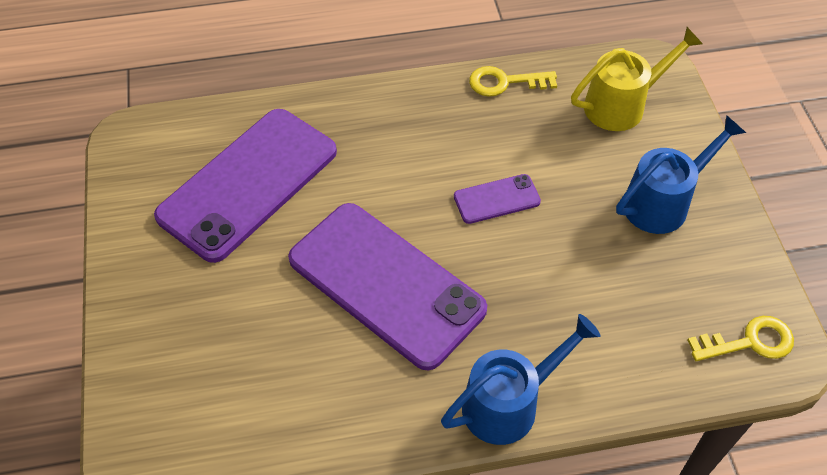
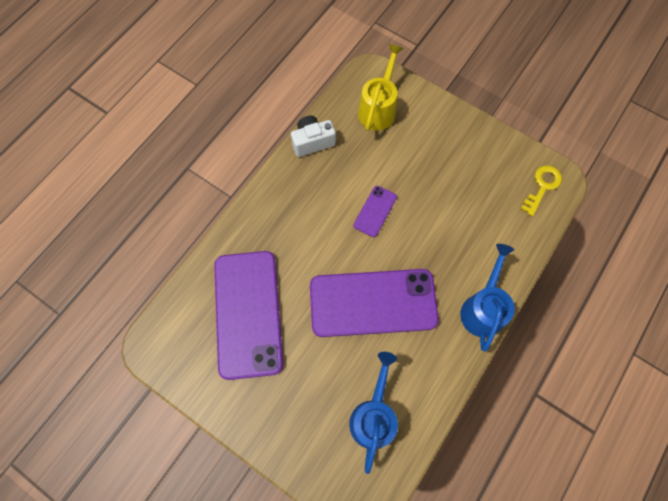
camera: 45 degrees left, 15 degrees up
(505, 82) = (312, 142): yellow key -> white camera
(663, 201) = (446, 146): blue watering can -> blue watering can (373, 415)

